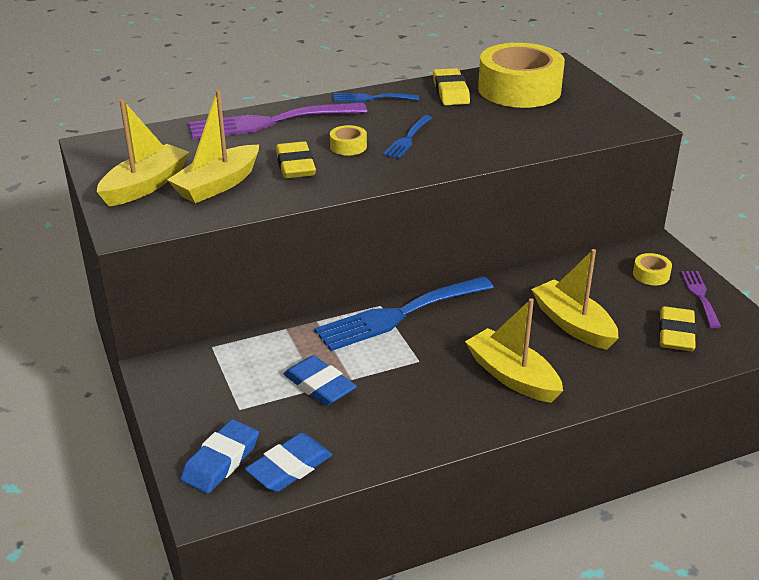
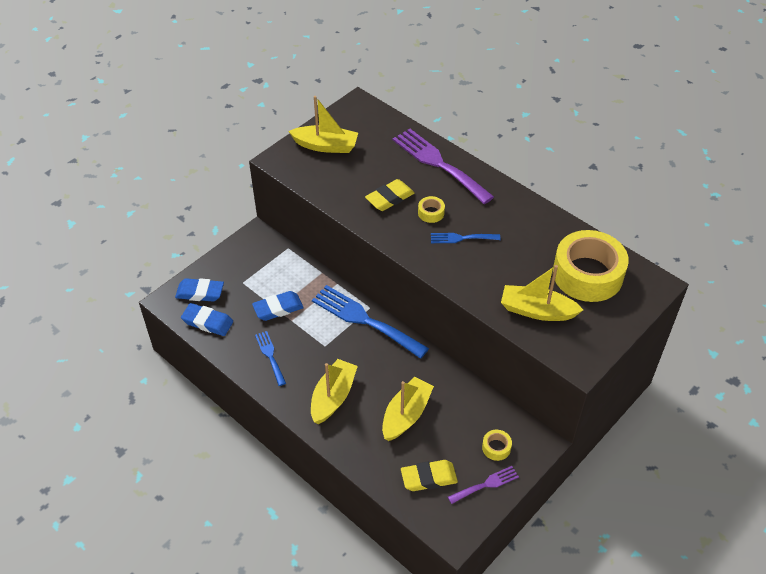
camera: 65 degrees right, 15 degrees up
(217, 185) = (345, 174): yellow boat -> yellow boat (537, 311)
(319, 385) = (278, 308): blue eraser -> blue eraser turned 45 degrees clockwise
(371, 98) = (510, 198): blue fork -> blue fork (270, 356)
(450, 92) = (553, 236): yellow eraser -> none

